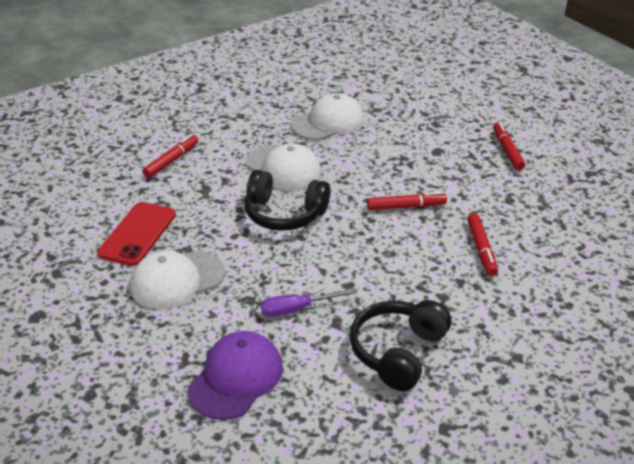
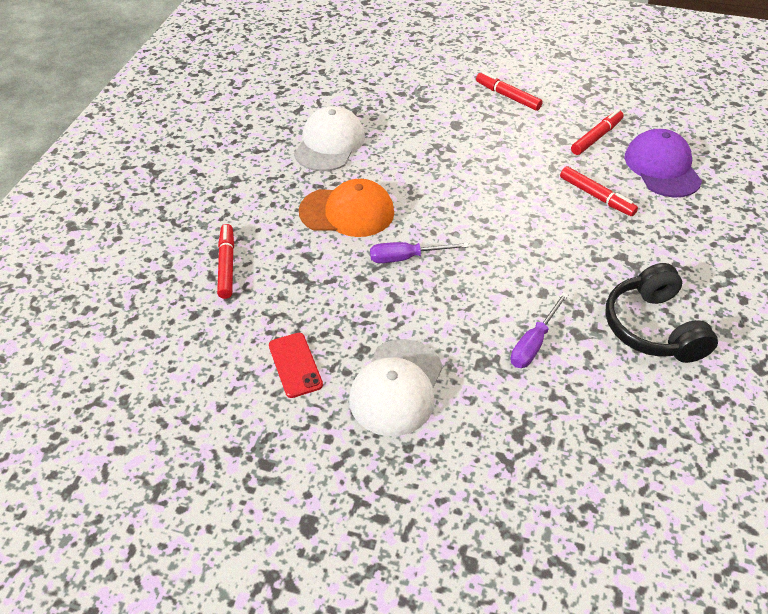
camera: 40 degrees left, 10 degrees up
(137, 234) = (295, 365): red phone -> red phone, size x0.65
(236, 378) = (569, 444): purple cap -> purple cap (662, 167)
(283, 168) = (347, 212): white cap -> orange cap
(284, 214) = (406, 258): black headphones -> purple screwdriver
(405, 206) = (496, 191): red marker -> red marker (596, 137)

